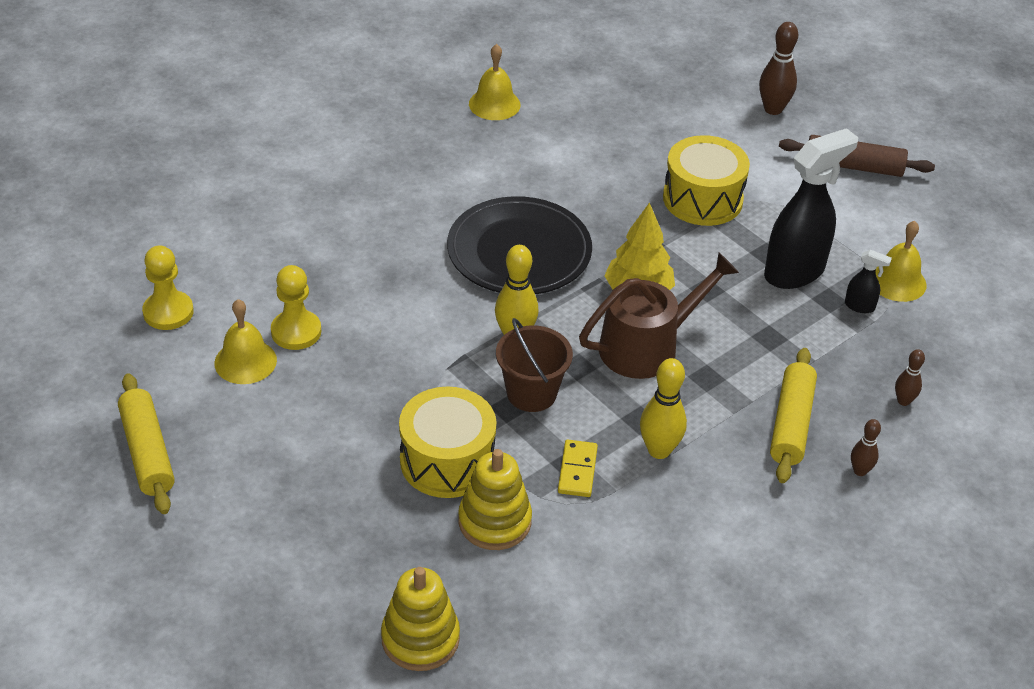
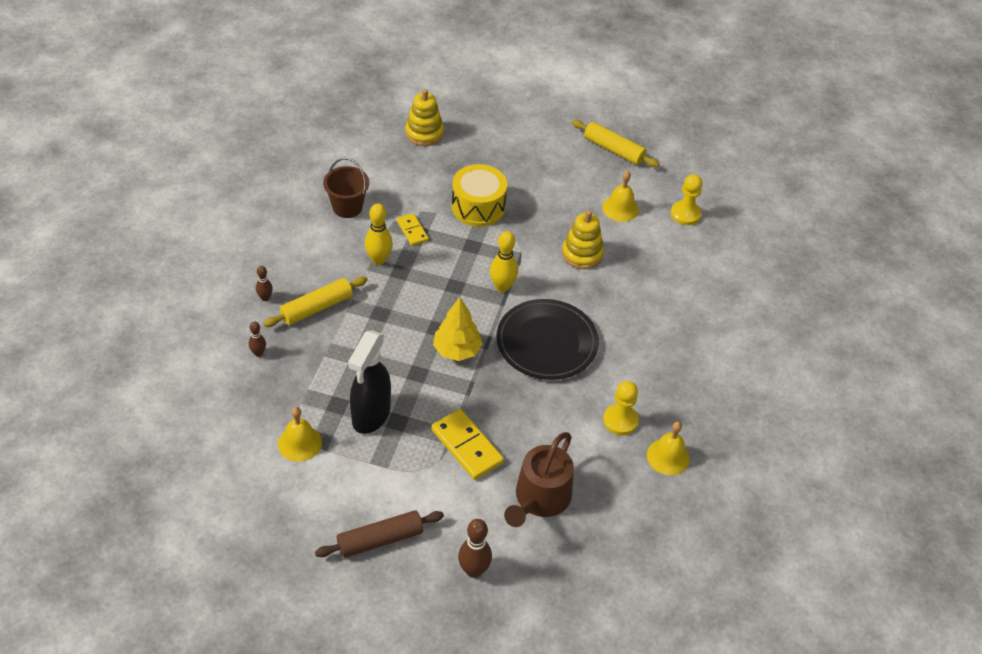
camera: 145 degrees right, 5 degrees up
(296, 332) = (614, 234): yellow pawn -> yellow pawn (620, 420)
(494, 521) = (432, 190): yellow stacking toy -> yellow stacking toy (582, 254)
(531, 393) = (466, 259): brown bucket -> brown bucket (347, 207)
(647, 346) = (426, 316): brown watering can -> brown watering can (540, 499)
(702, 199) = (467, 446): yellow drum -> yellow domino
(791, 424) = (317, 308): yellow rolling pin -> yellow rolling pin turned 75 degrees clockwise
(860, 306) = (315, 409): black spray bottle -> none

